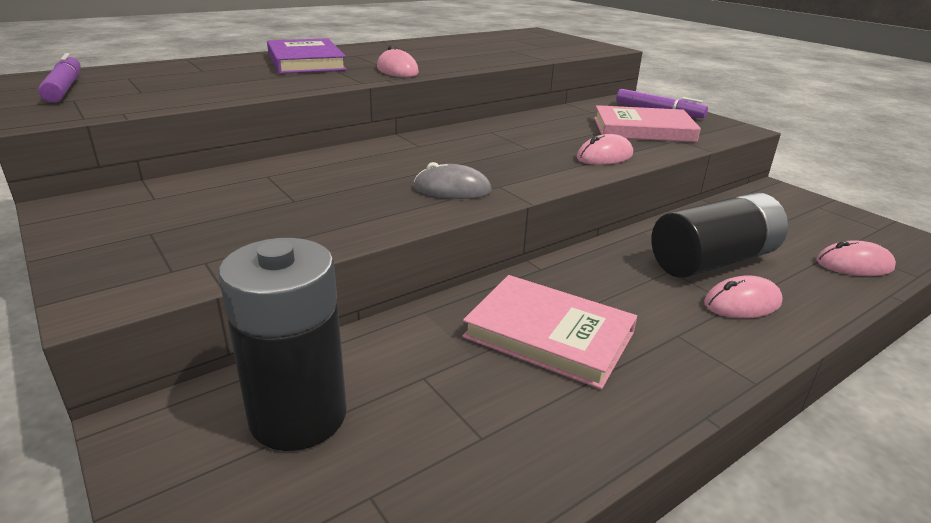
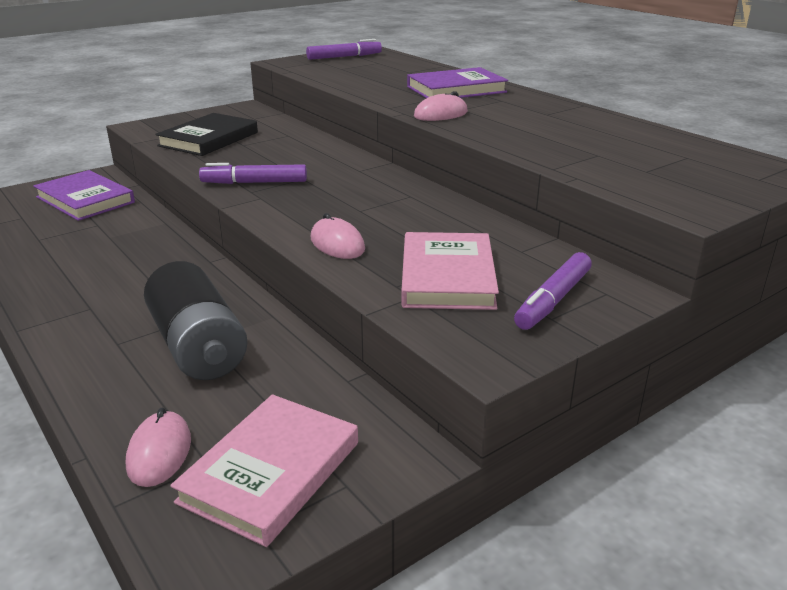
camera: 90 degrees right, 0 degrees up
(251, 224) = (209, 139): none -> black book
(298, 416) = (85, 200): black battery -> purple book
(452, 189) = (254, 182): grey mouse -> purple marker
(549, 335) = (117, 260): pink book -> pink book (270, 472)
(742, 303) = (117, 347): pink mouse -> none

